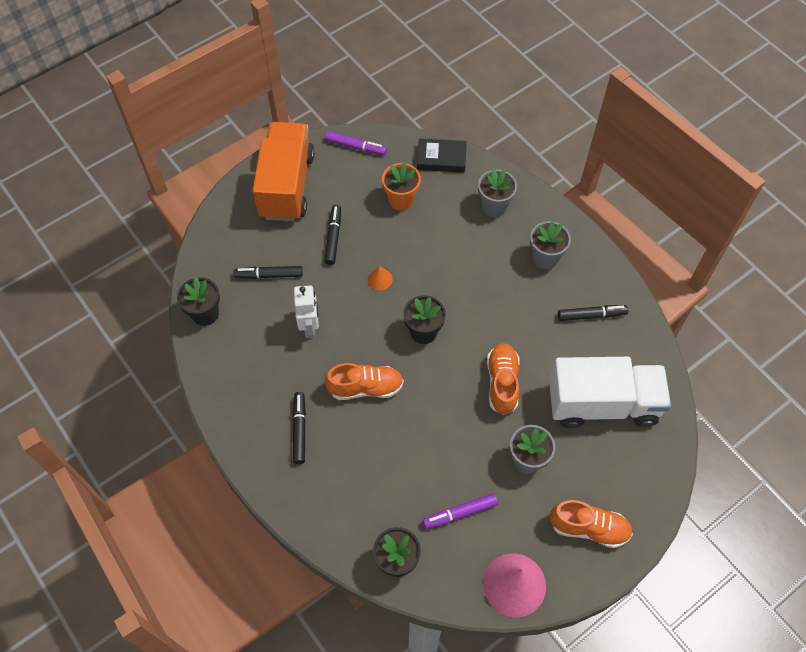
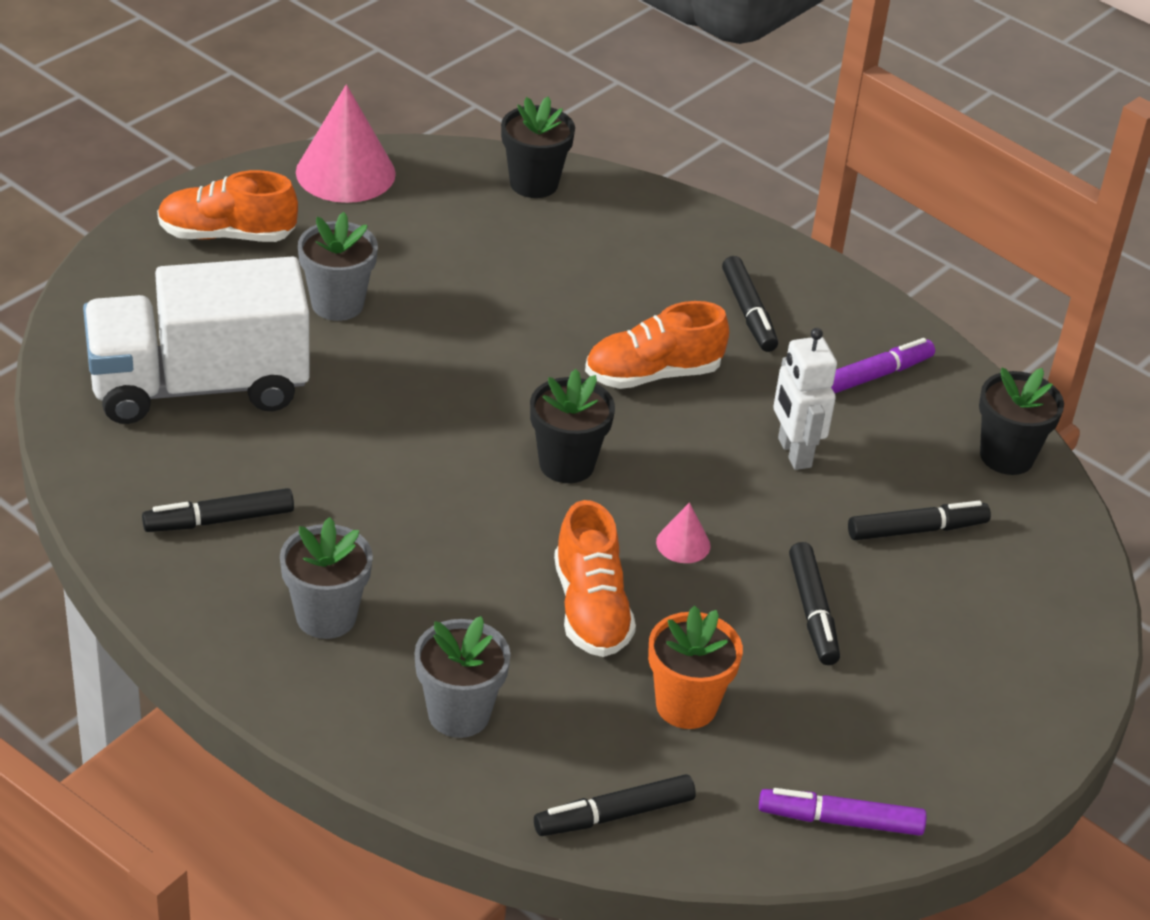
camera: 165 degrees right, 20 degrees down
(286, 185) = (967, 709): orange truck -> none
(380, 279) = (683, 543): orange cone -> pink cone
(441, 158) = (613, 815): black book -> black marker
(460, 513) = (445, 237): purple marker -> purple marker (874, 376)
(502, 383) = (396, 400): orange shoe -> orange shoe (590, 609)

